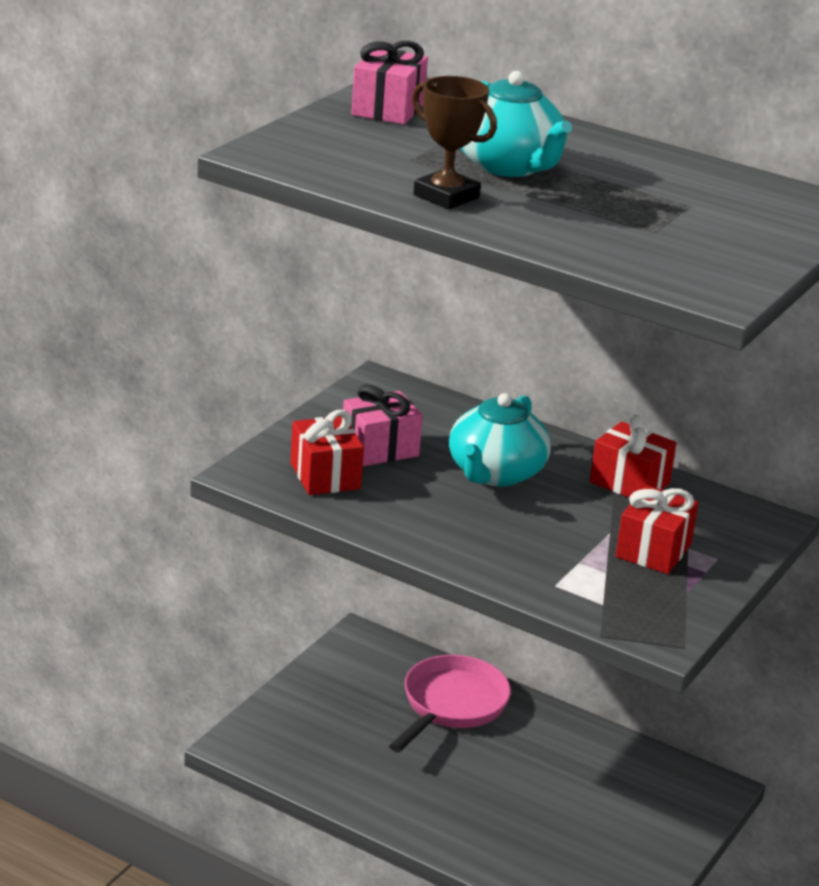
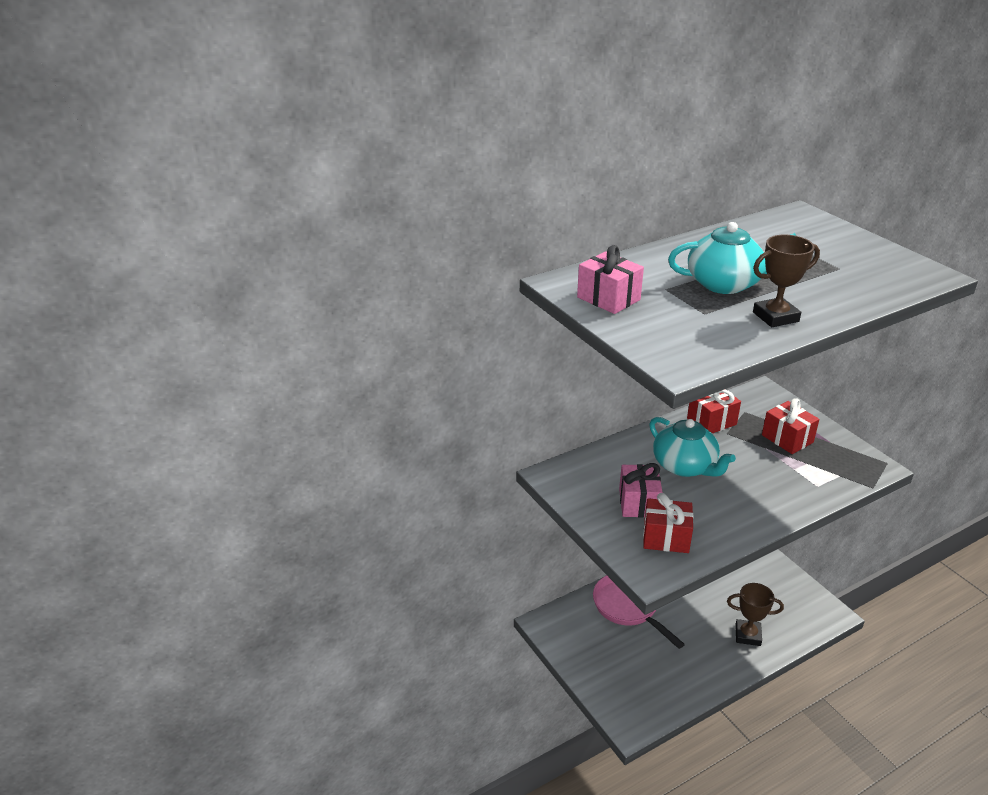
camera: 60 degrees left, 5 degrees up
(490, 831) = (748, 635): none -> brown trophy

